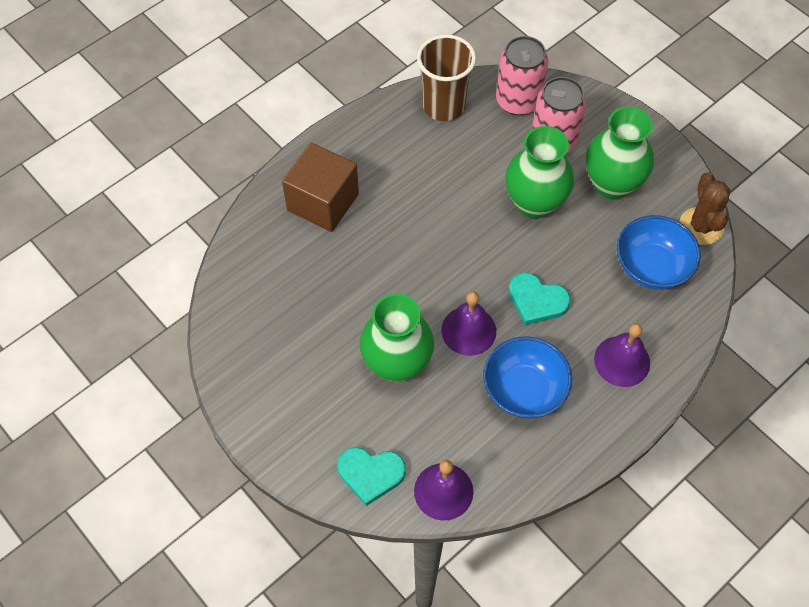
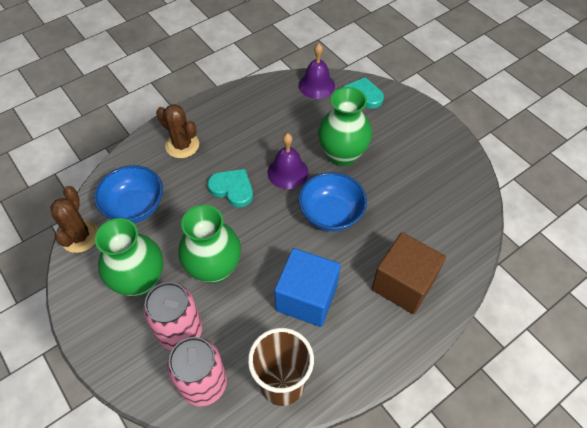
camera: 175 degrees left, 5 degrees down
(428, 180) = (306, 298): none -> blue cube
(524, 390) = (255, 133): blue bowl -> blue bowl (331, 214)
(622, 361) = (182, 145): purple bell -> brown cactus

